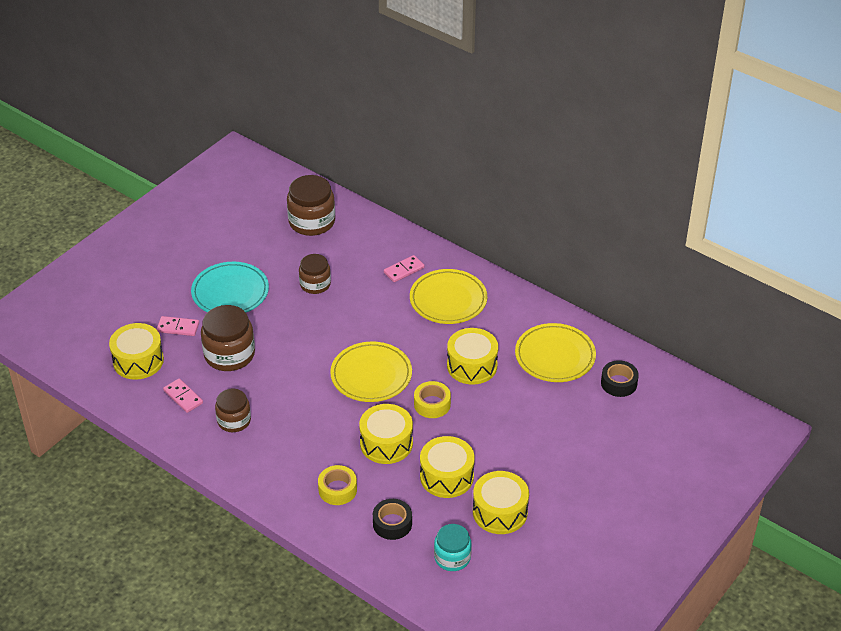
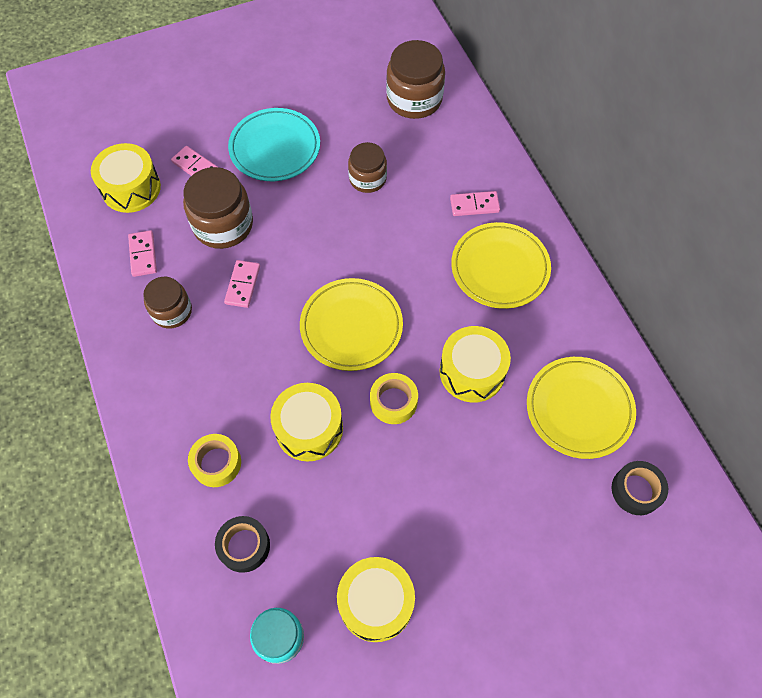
camera: 30 degrees right, 20 degrees up
(274, 384) = (243, 285): none -> pink domino
(446, 476) = (346, 513): yellow drum -> none

